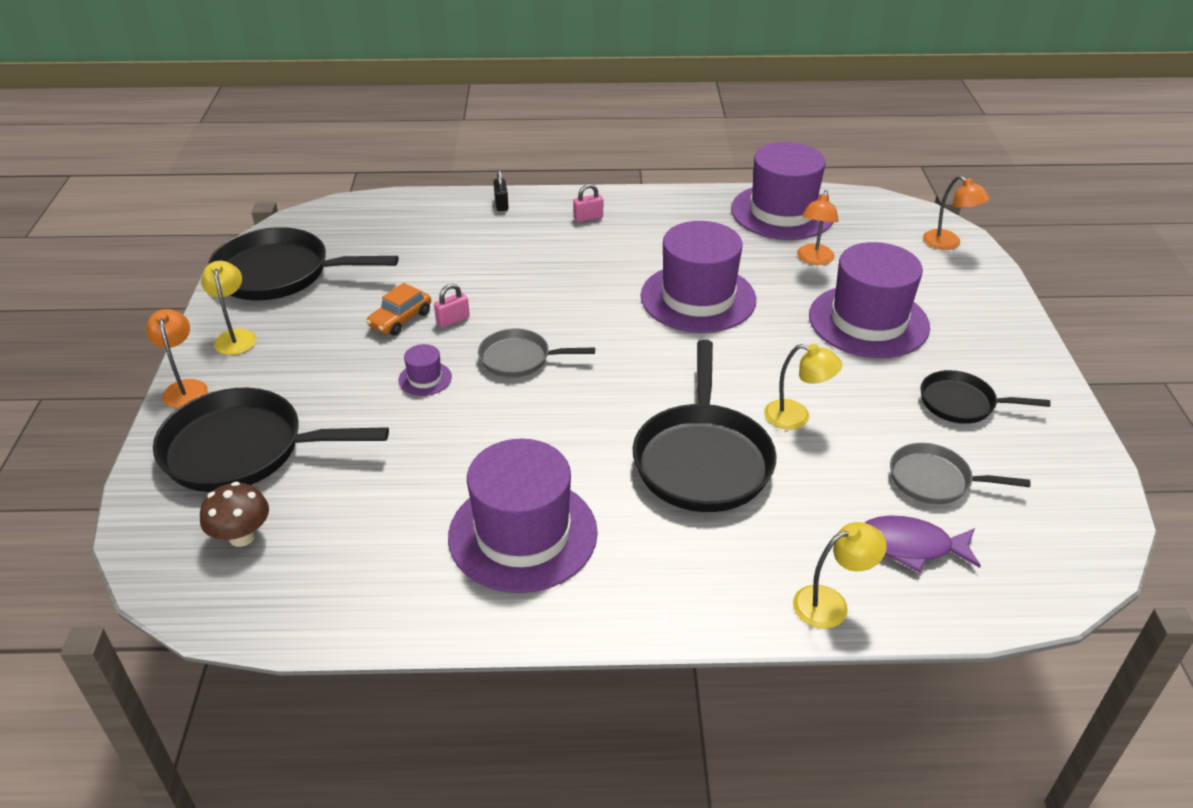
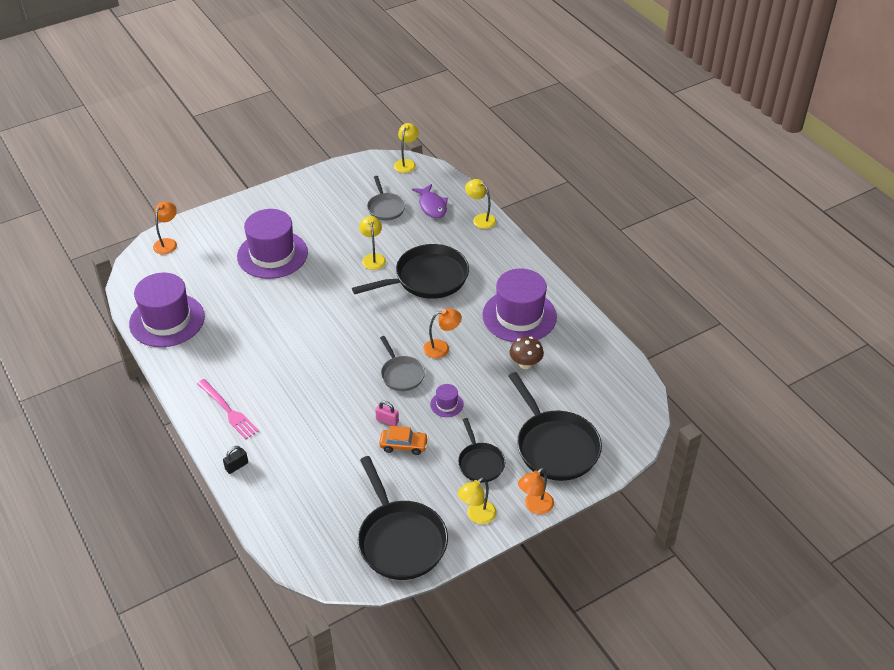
camera: 120 degrees left, 5 degrees up
(242, 536) = (601, 408): brown mushroom -> brown mushroom (525, 364)
(588, 217) = (228, 411): pink padlock -> pink fork
(698, 298) = (292, 325): purple hat -> none
(814, 259) = (219, 291): orange lamp -> orange lamp (442, 348)
(961, 403) = (323, 210): black pan -> black pan (480, 463)
(1083, 565) = (406, 163): none -> yellow lamp

